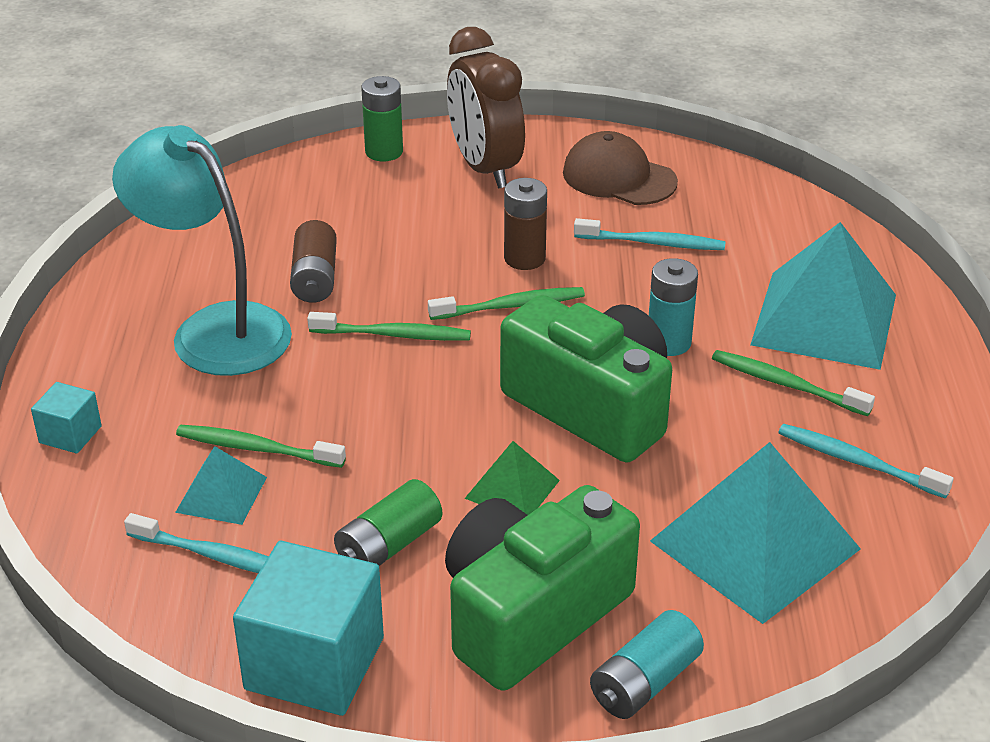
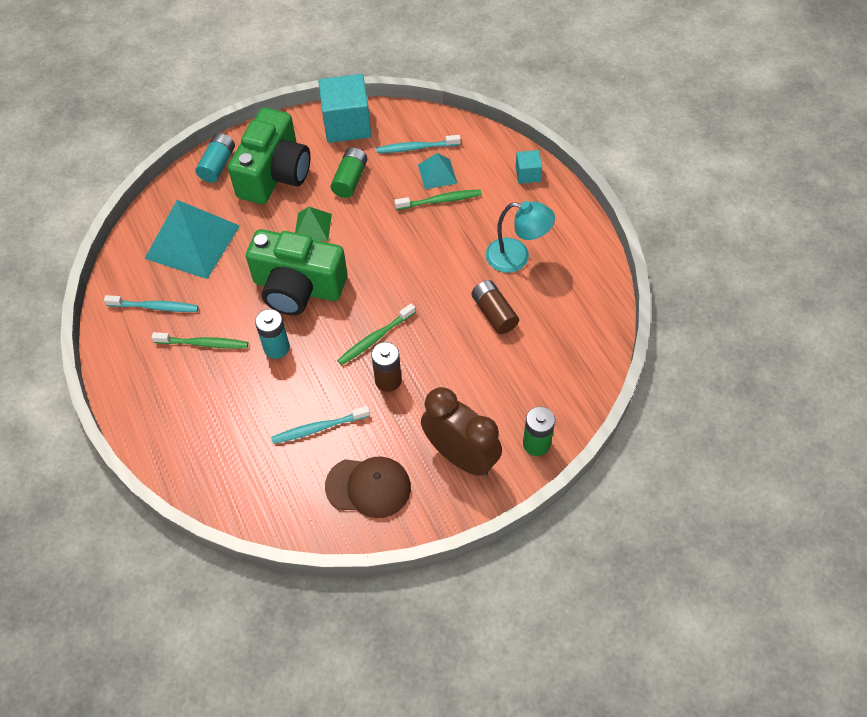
camera: 155 degrees right, 20 degrees up
(214, 329) = (517, 257): turquoise lamp -> turquoise lamp, size x0.66
(393, 335) = (424, 291): green toothbrush -> none
(824, 319) = (194, 403): turquoise pyramid -> none

